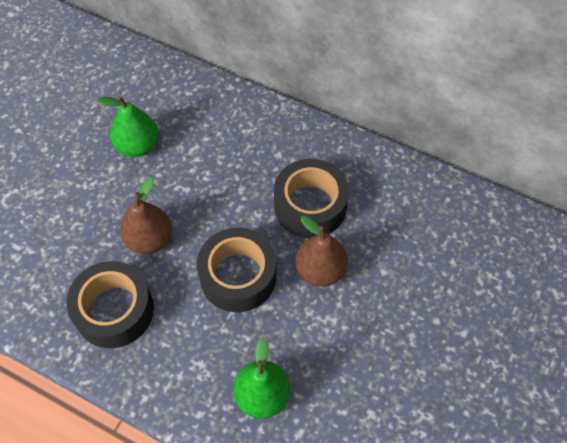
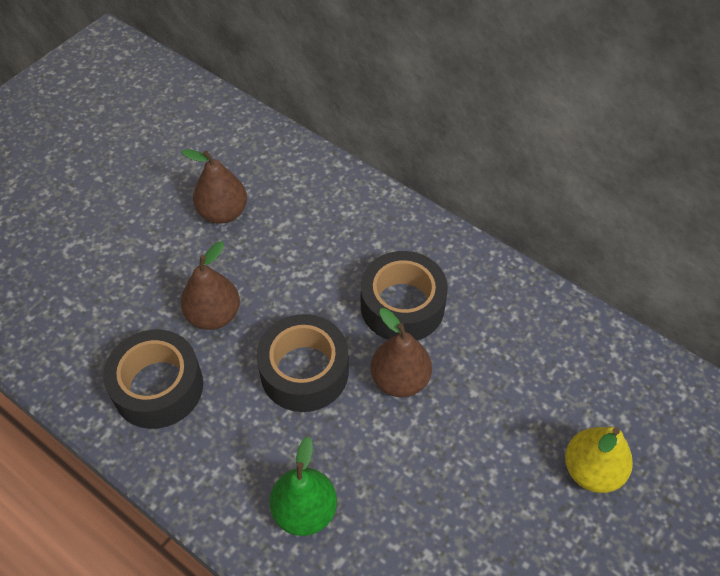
camera: 10 degrees right, 5 degrees down
(138, 146) = (223, 212): green pear -> brown pear
(491, 321) = (591, 470): none -> yellow pear

